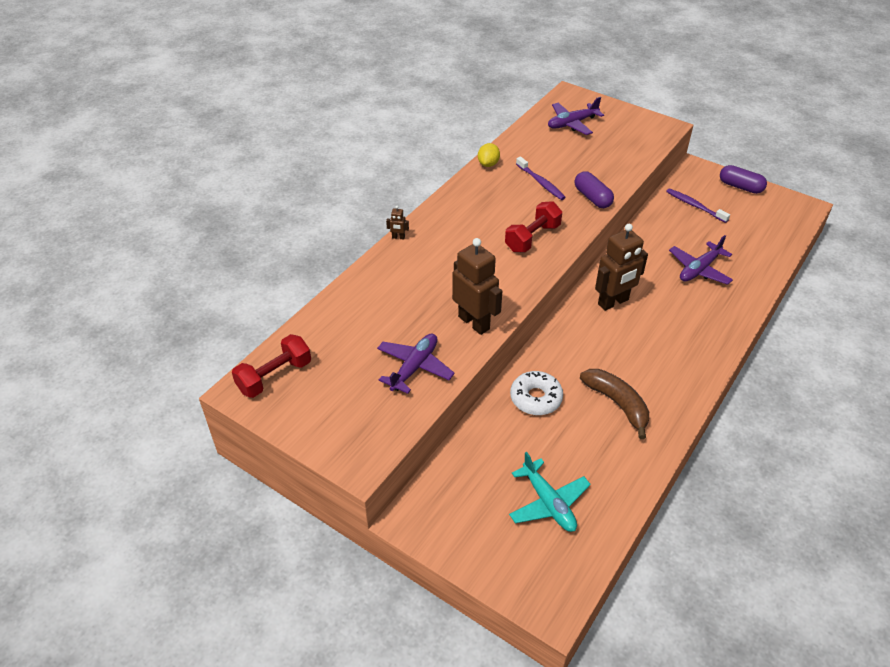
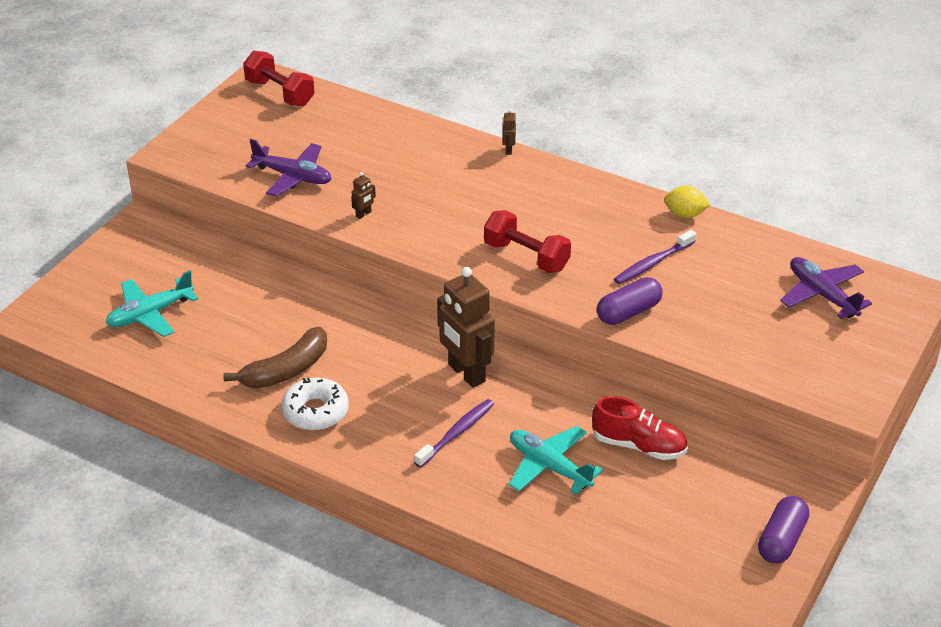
camera: 85 degrees right, 5 degrees down
(474, 322) = (363, 214): brown robot -> brown robot, size x0.40
(536, 398) = (294, 304): white donut -> white donut (315, 411)
(674, 230) = (639, 445): none -> red shoe
(694, 206) = (709, 475): purple toothbrush -> purple toothbrush (456, 433)
(699, 269) = (549, 467): purple plane -> turquoise plane

